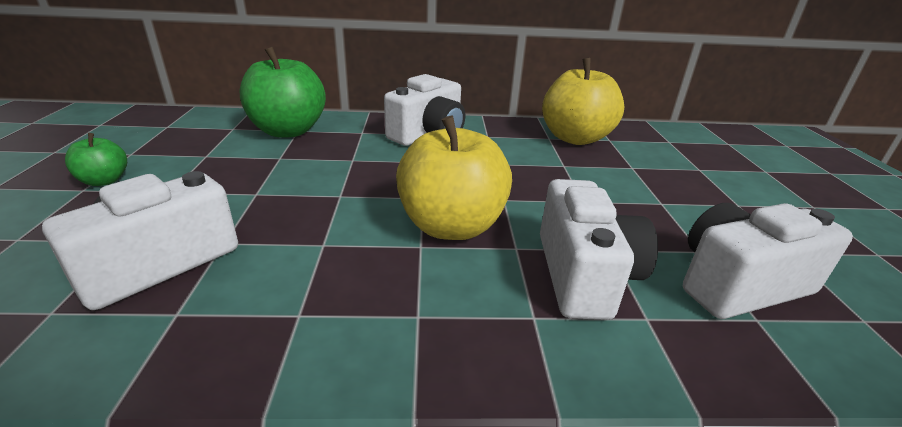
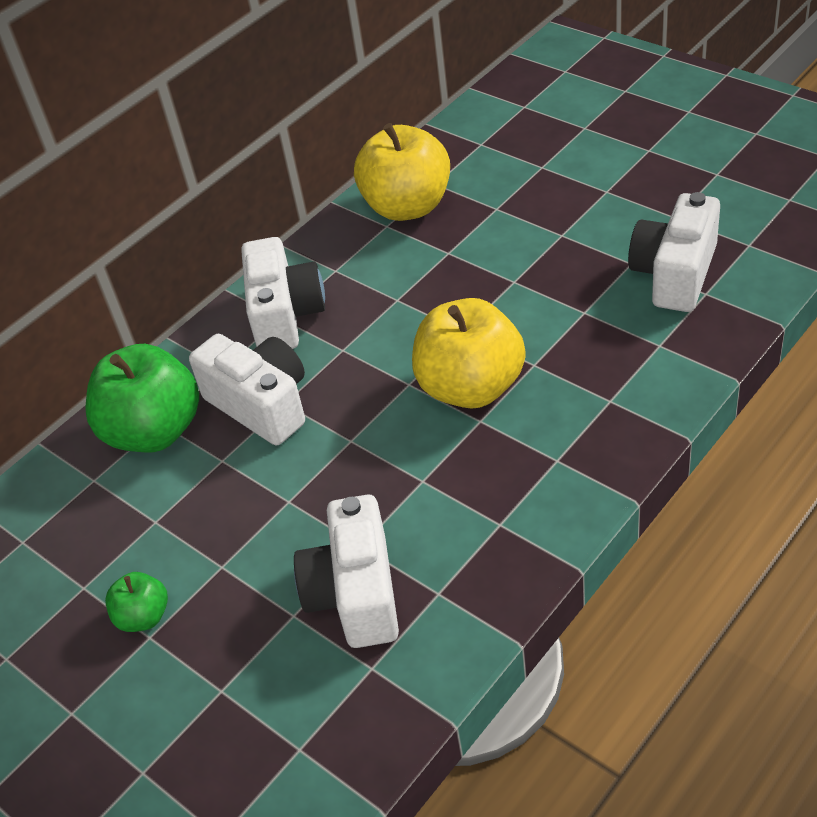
camera: 40 degrees left, 15 degrees up
(584, 275) = (596, 346): white camera -> white camera (261, 405)

